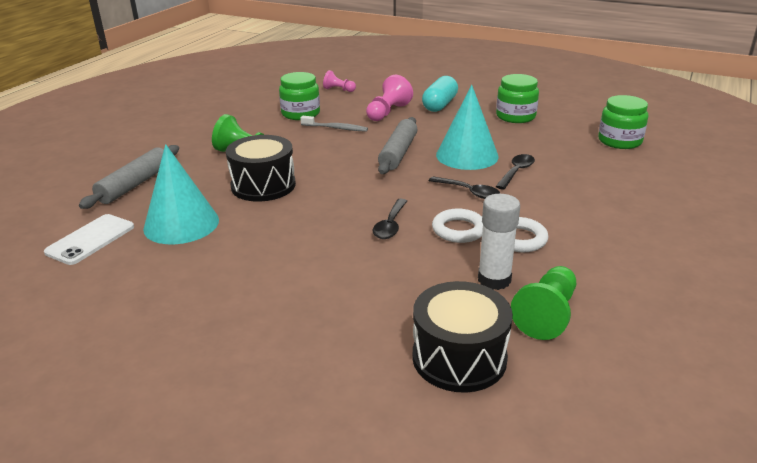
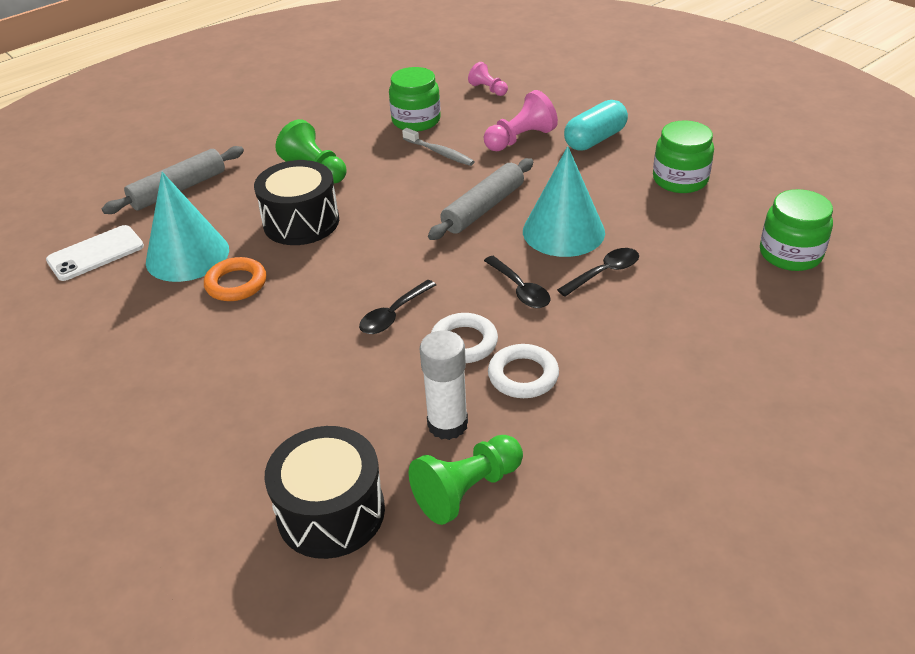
camera: 25 degrees right, 10 degrees up
(242, 233) = (236, 284): none -> orange ring

